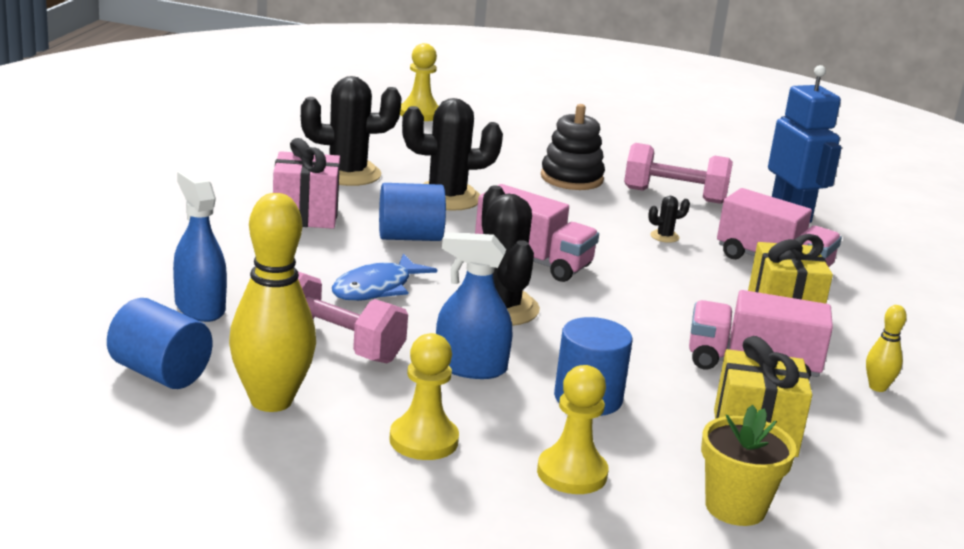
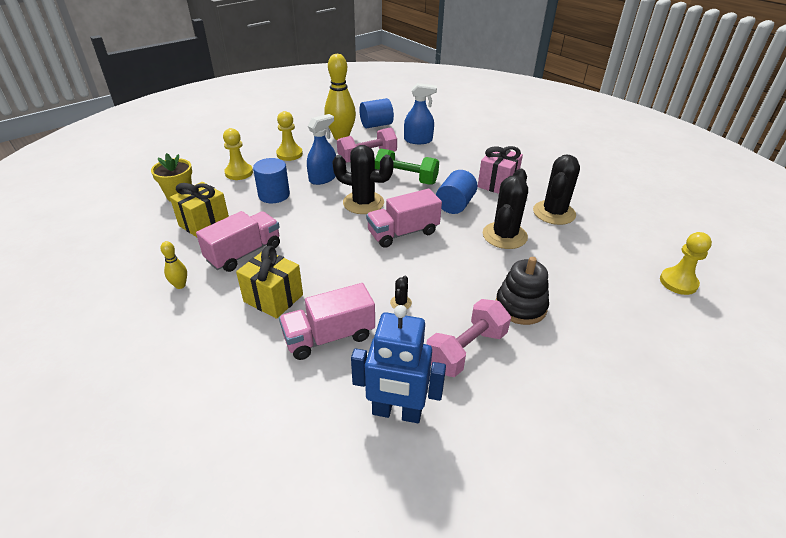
camera: 125 degrees right, 15 degrees up
(377, 288) = (406, 179): blue fish -> green dumbbell

